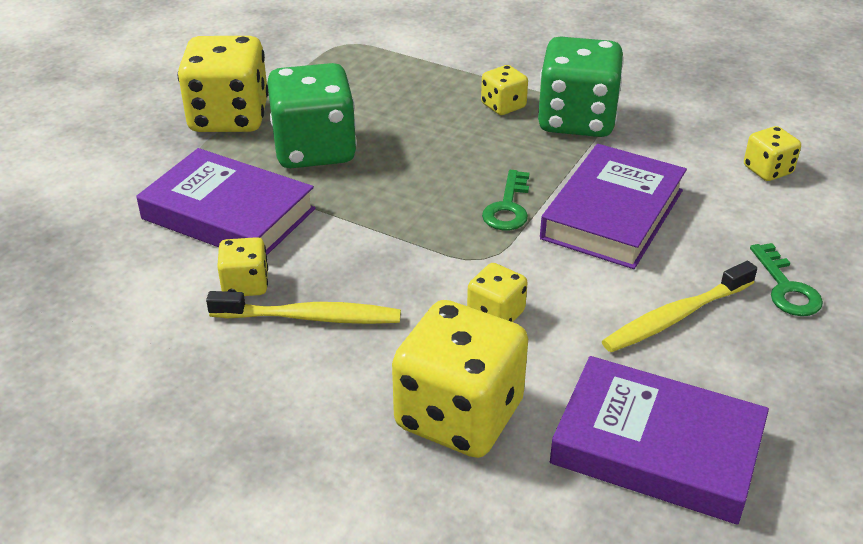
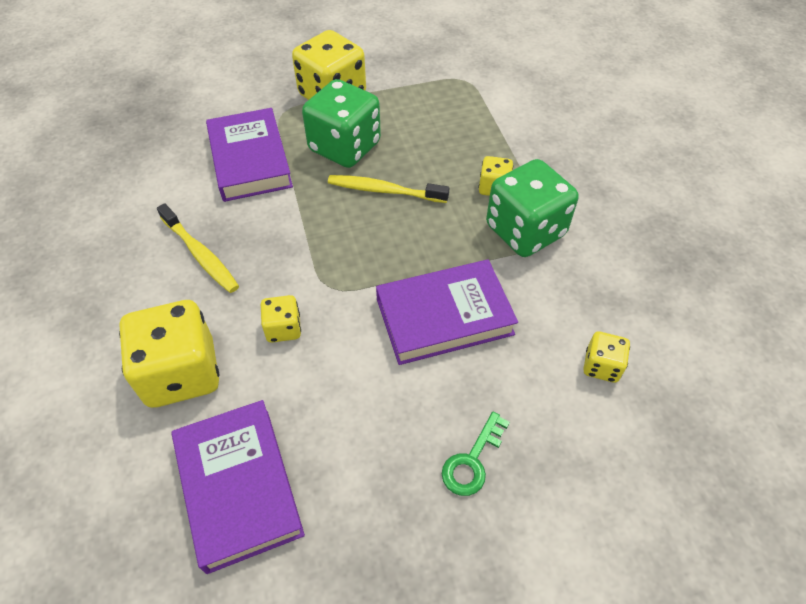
camera: 45 degrees right, 15 degrees up
(245, 285) = (200, 211): yellow dice -> none
(508, 207) = (391, 263): green key -> none
(675, 317) = (373, 417): yellow toothbrush -> yellow toothbrush (384, 191)

